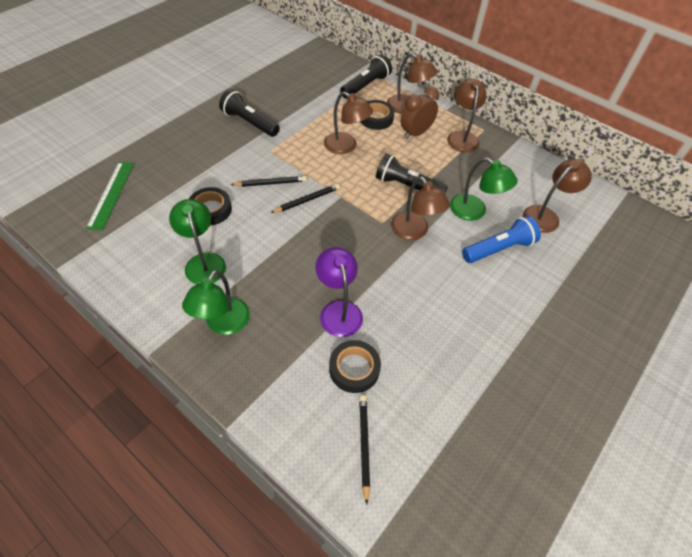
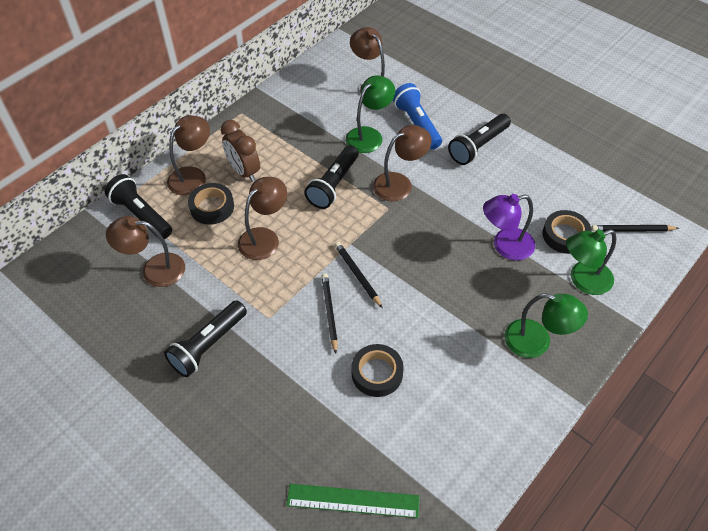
camera: 85 degrees left, 0 degrees up
(203, 262) = (458, 370): green lamp -> green lamp (583, 280)
(462, 137) = (253, 132): brown lamp -> brown lamp (154, 269)
(476, 300) = (478, 146): none -> black flashlight

